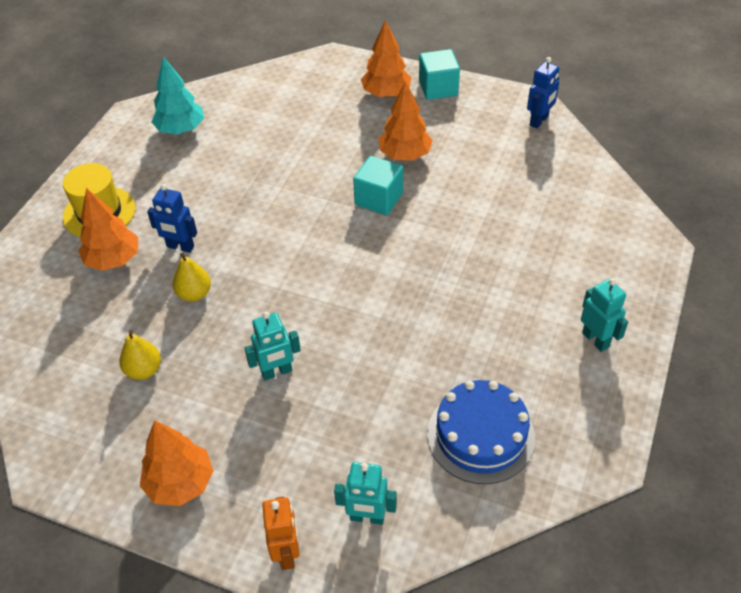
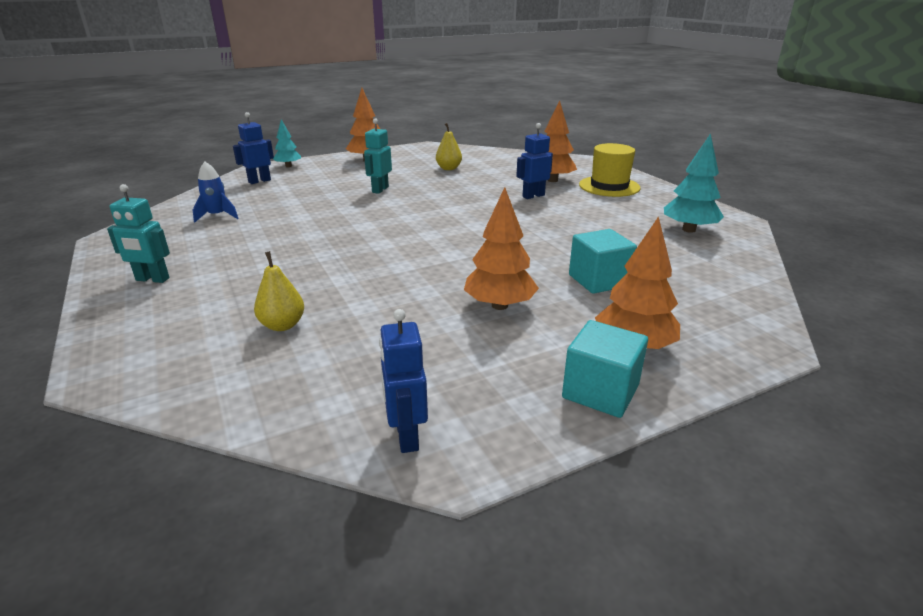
camera: 130 degrees right, 20 degrees down
(194, 294) = (482, 189): yellow pear -> yellow pear (282, 325)
(287, 553) = (288, 166): orange robot -> turquoise tree
(367, 517) = (259, 181): turquoise robot -> blue robot
(379, 199) = (461, 268): turquoise cube -> turquoise cube (598, 280)
(480, 435) = (217, 216): blue cake -> blue rocket

